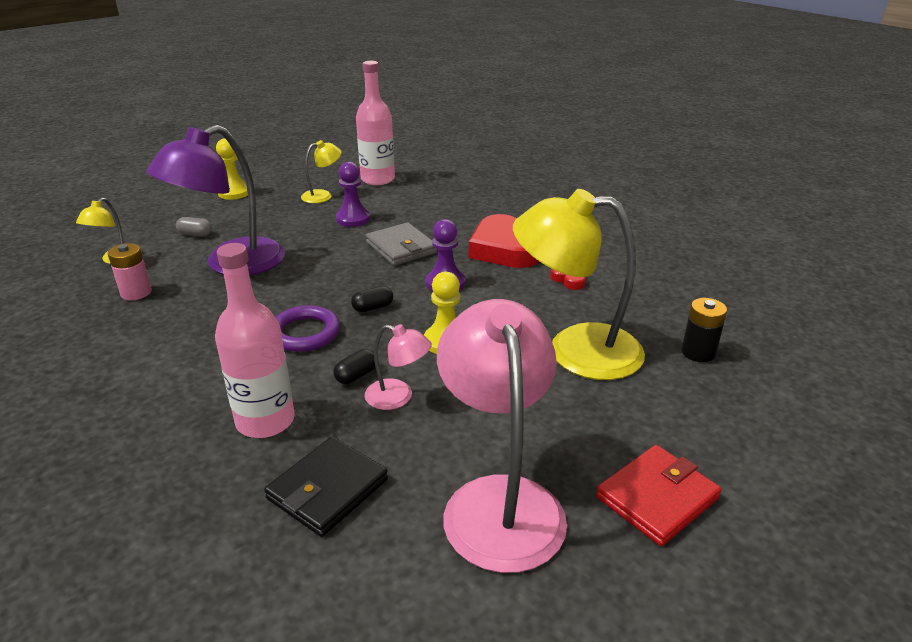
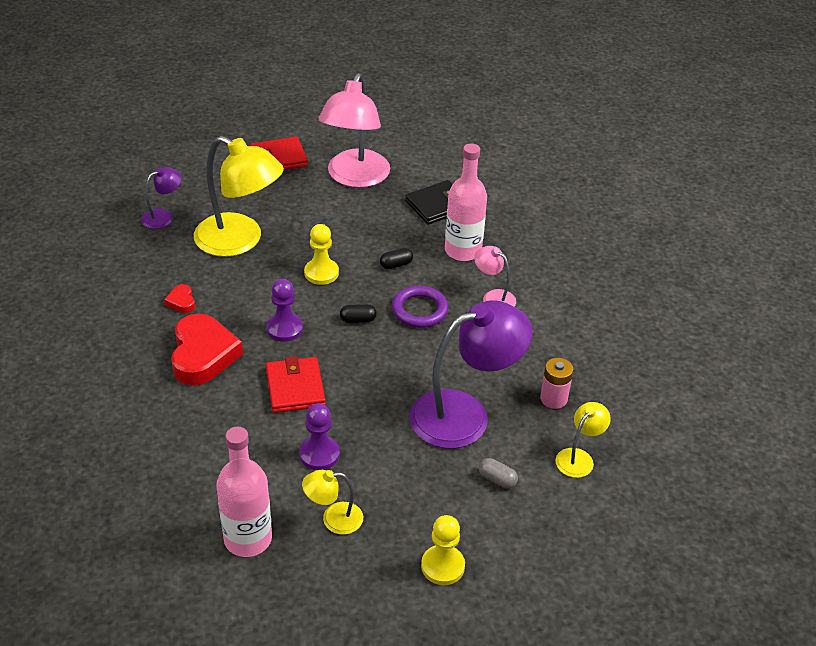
camera: 160 degrees left, 10 degrees up
(398, 397) = (376, 242): pink lamp -> pink lamp (493, 297)
(401, 248) = (295, 388): grey wallet -> red wallet
(698, 352) = (163, 216): black battery -> purple lamp

